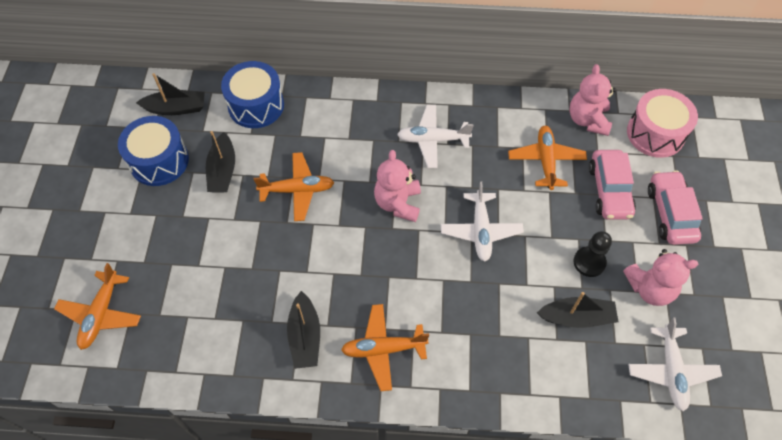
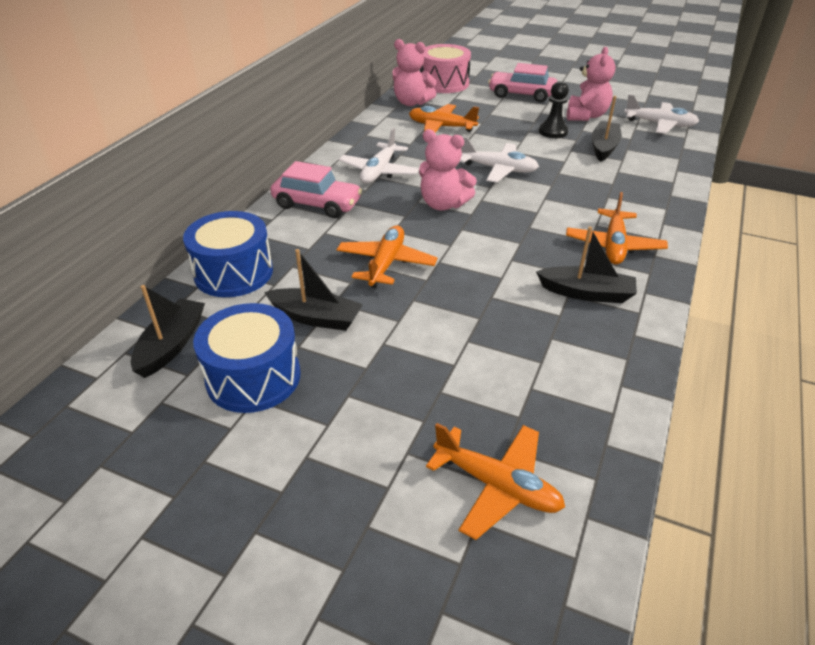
camera: 70 degrees left, 20 degrees down
(609, 190) = (488, 110): pink car -> pink car (317, 204)

